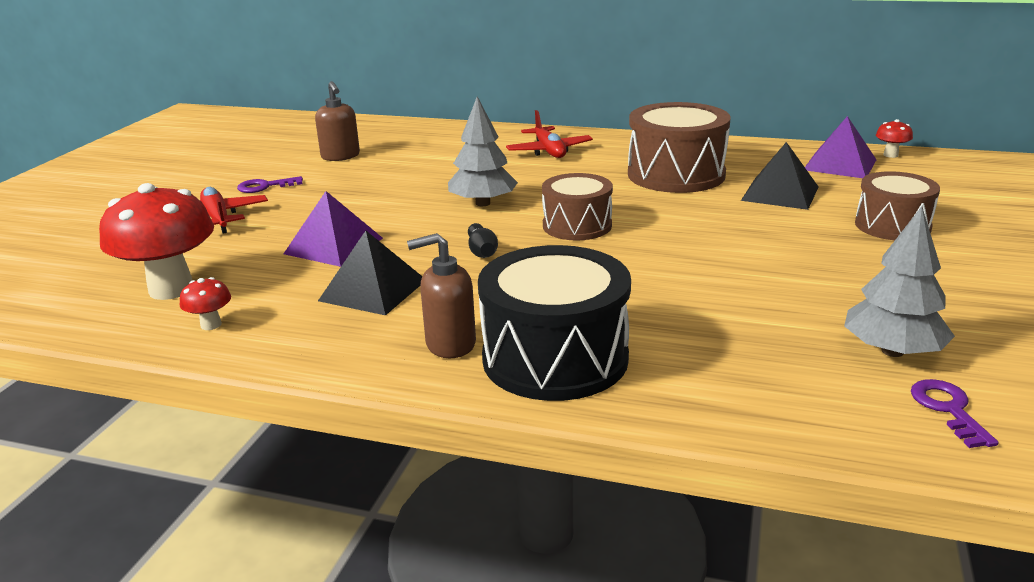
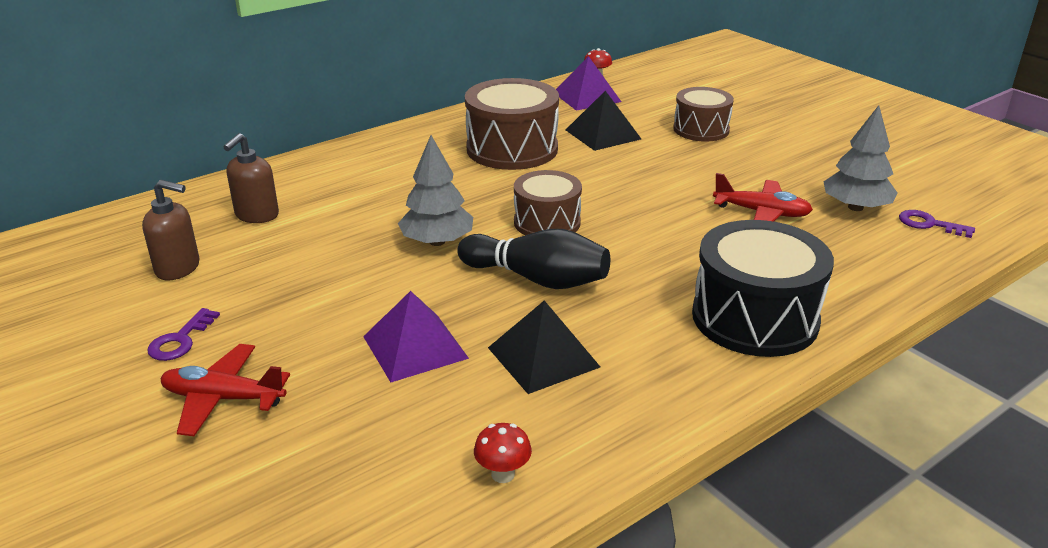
camera: 55 degrees left, 5 degrees up
(171, 289) = (379, 481): red mushroom -> none
(450, 344) = (687, 354): brown soap dispenser -> brown soap dispenser (256, 215)
(482, 251) = (537, 279): black bowling pin -> black bowling pin, size x2.03
(549, 151) = (372, 171): red plane -> red plane (761, 213)

